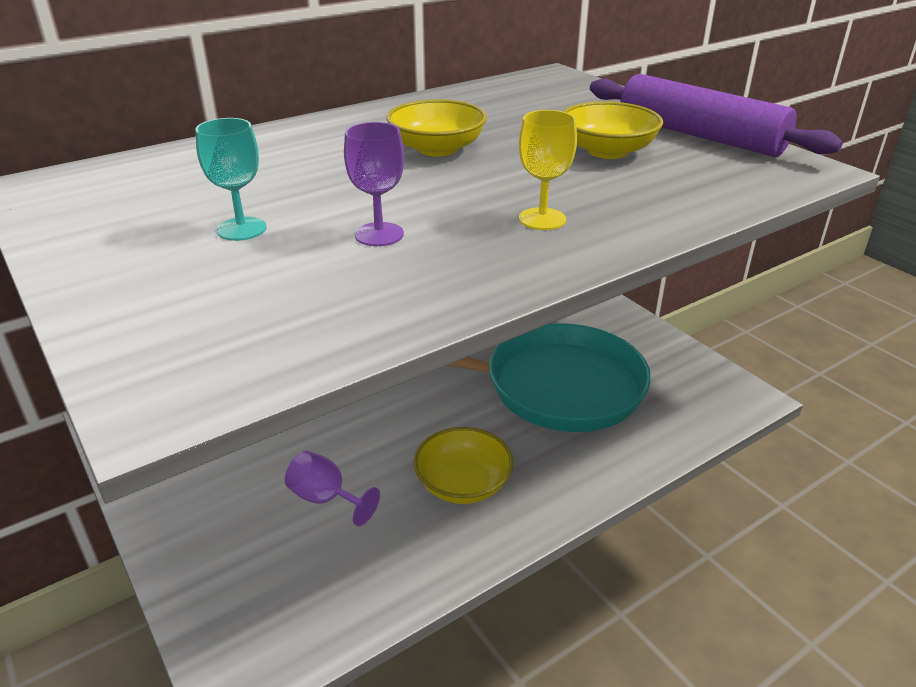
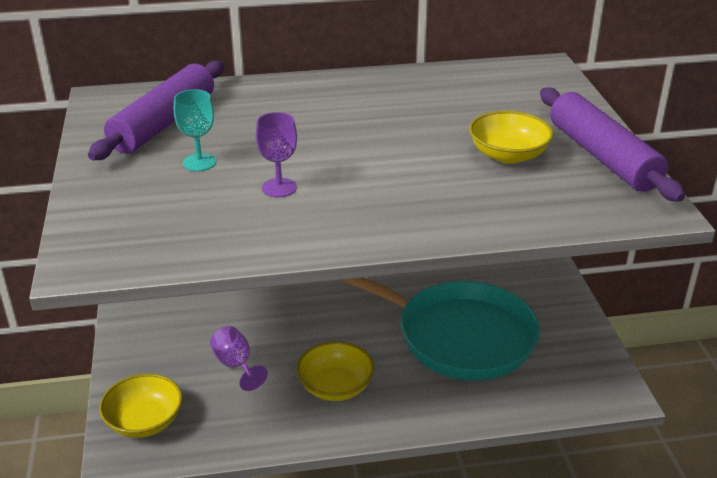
camera: 25 degrees right, 0 degrees up
(150, 196) = (163, 123): none -> purple rolling pin
(437, 149) = (380, 124): yellow bowl -> yellow bowl (144, 421)
(542, 219) = (397, 202): yellow goblet -> none

